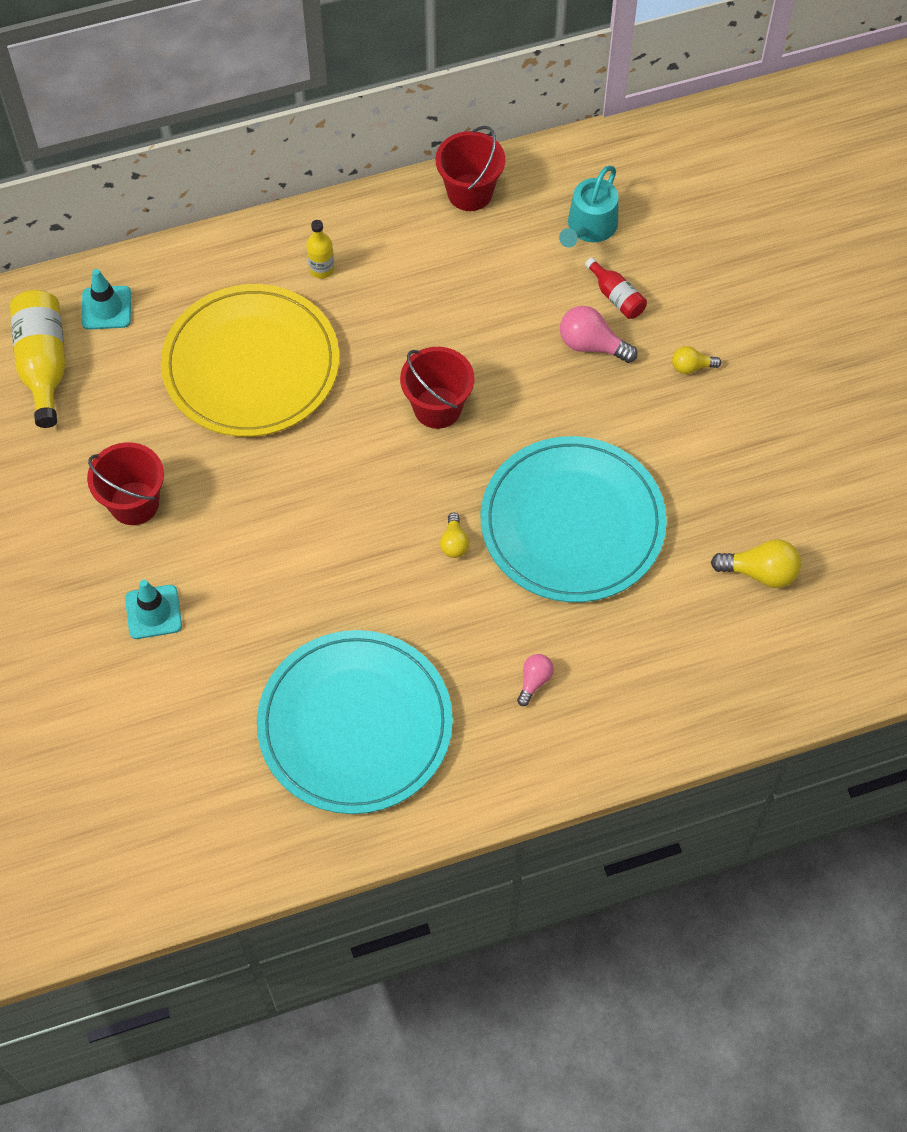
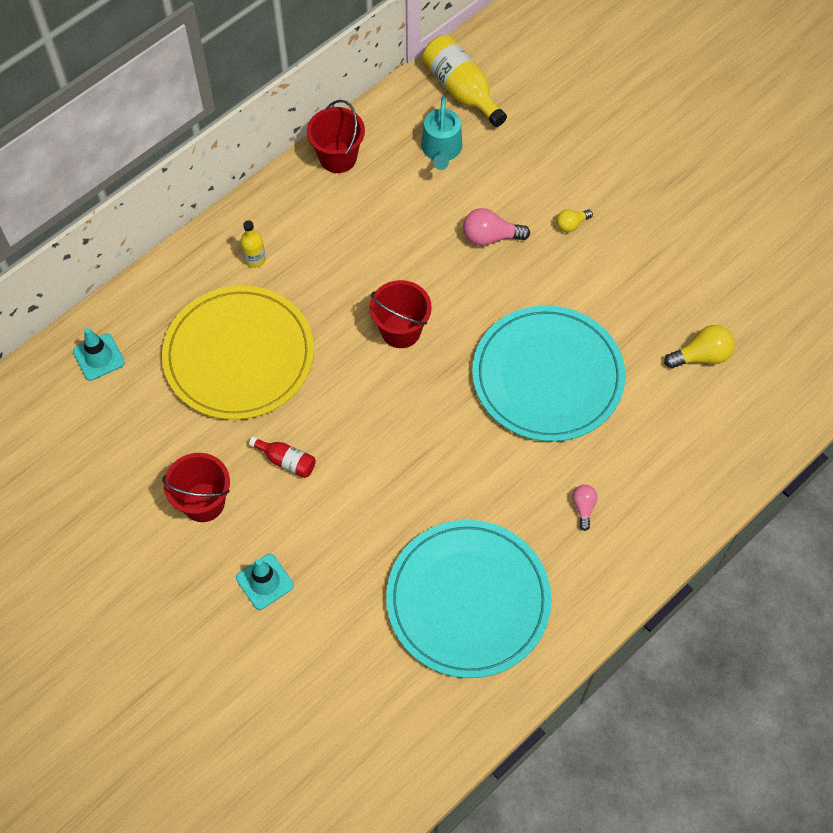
camera: 25 degrees left, 0 degrees up
(43, 364) = (71, 422): yellow bottle -> yellow bottle (462, 90)
(454, 543) = (468, 428): yellow light bulb -> none
(616, 296) = (489, 194): red bottle -> red bottle (286, 461)

